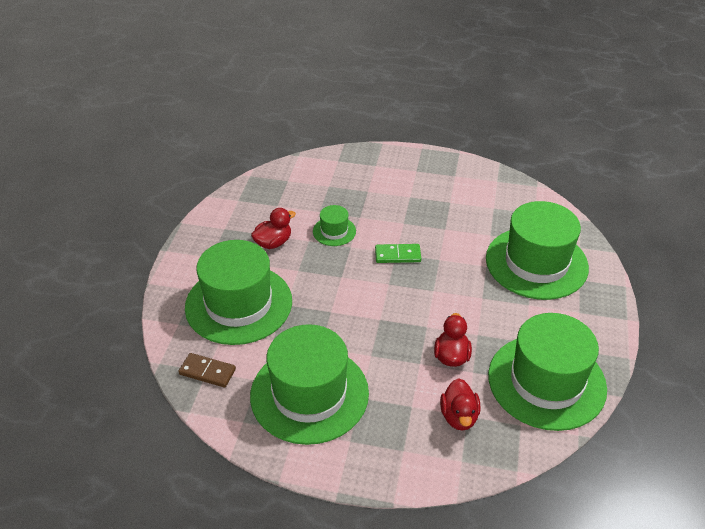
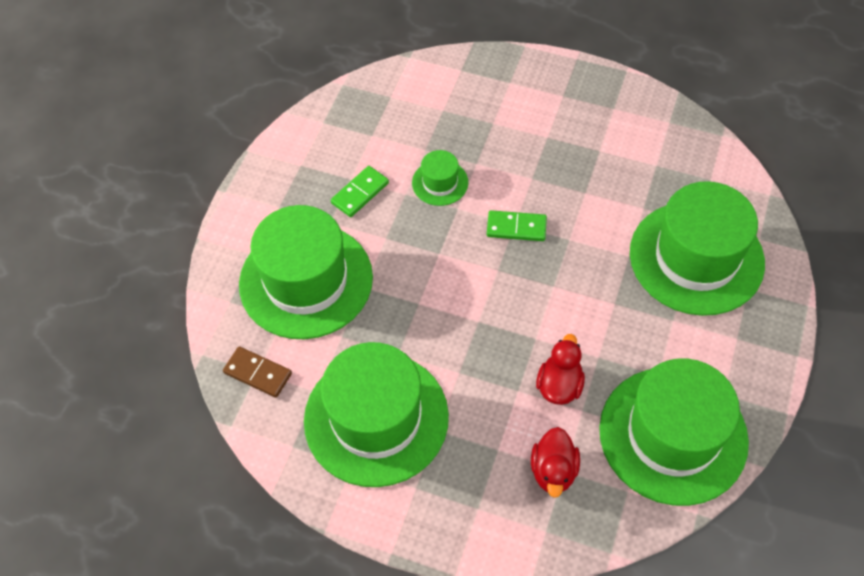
camera: 10 degrees right, 15 degrees up
(273, 243) = (360, 193): red duck -> green domino

